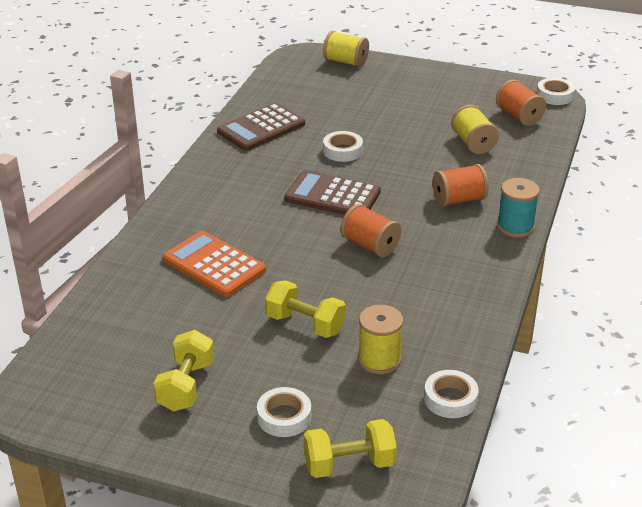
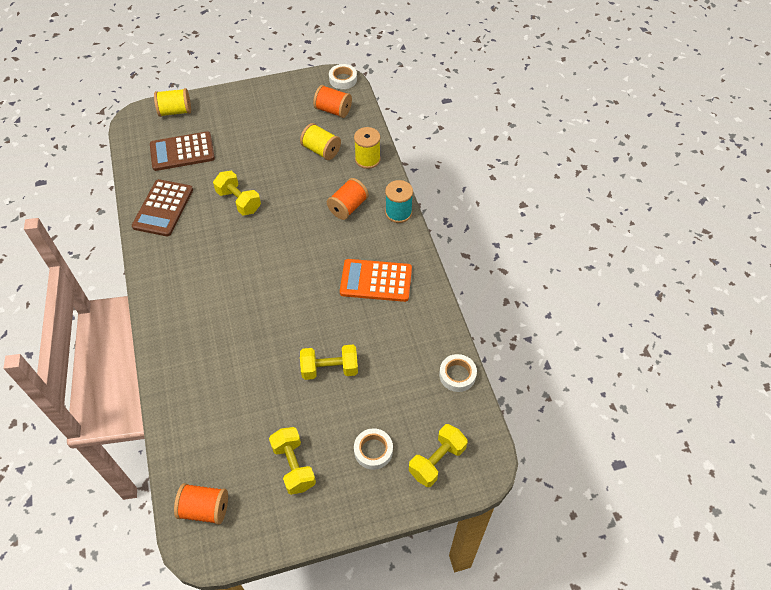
camera: 35 degrees left, 20 degrees up
(214, 264) = (230, 353): orange calculator -> orange calculator (376, 280)
(332, 195) = (263, 247): brown calculator -> brown calculator (182, 152)
(342, 151) = (239, 201): white tape -> yellow dumbbell
(370, 245) = (321, 278): orange spool -> orange spool (205, 509)
(379, 360) = (396, 370): yellow spool -> yellow spool (367, 159)

